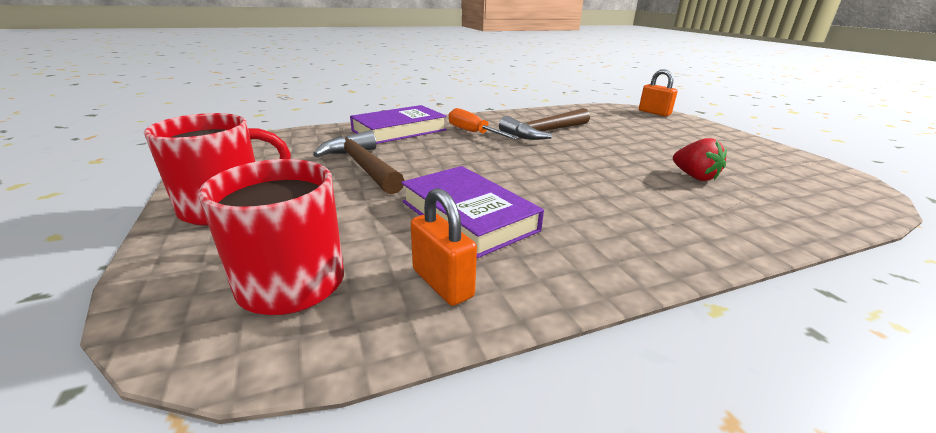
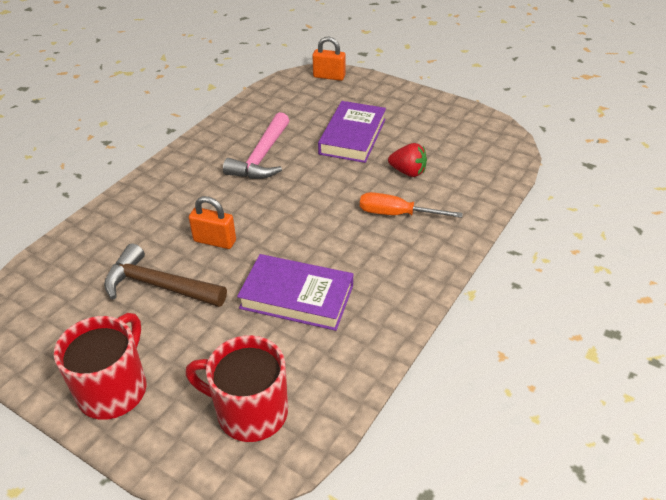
camera: 35 degrees left, 15 degrees up
(399, 130) = (128, 216): purple book -> purple book (352, 136)
(442, 283) = (334, 360): orange padlock -> orange padlock (215, 241)
(473, 133) = (201, 187): orange screwdriver -> orange screwdriver (396, 214)
(544, 132) = (262, 157): brown hammer -> pink hammer

